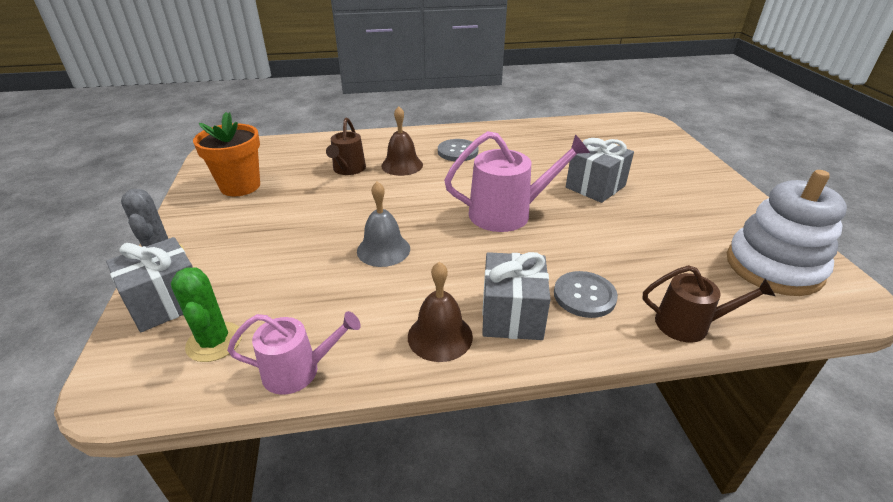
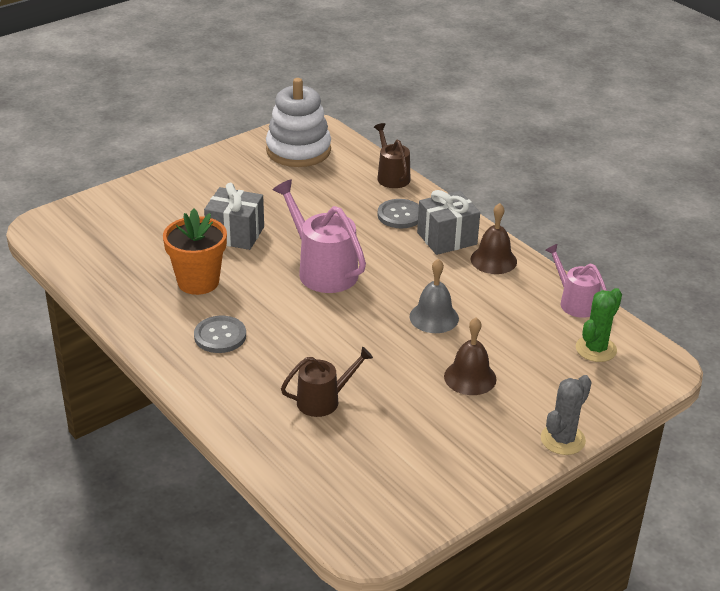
camera: 120 degrees left, 0 degrees up
(167, 302) = (595, 396): grey gift -> none
(240, 186) = (424, 464): orange flower pot -> orange flower pot (198, 282)
(402, 165) = (283, 364): brown bell -> brown bell (470, 377)

